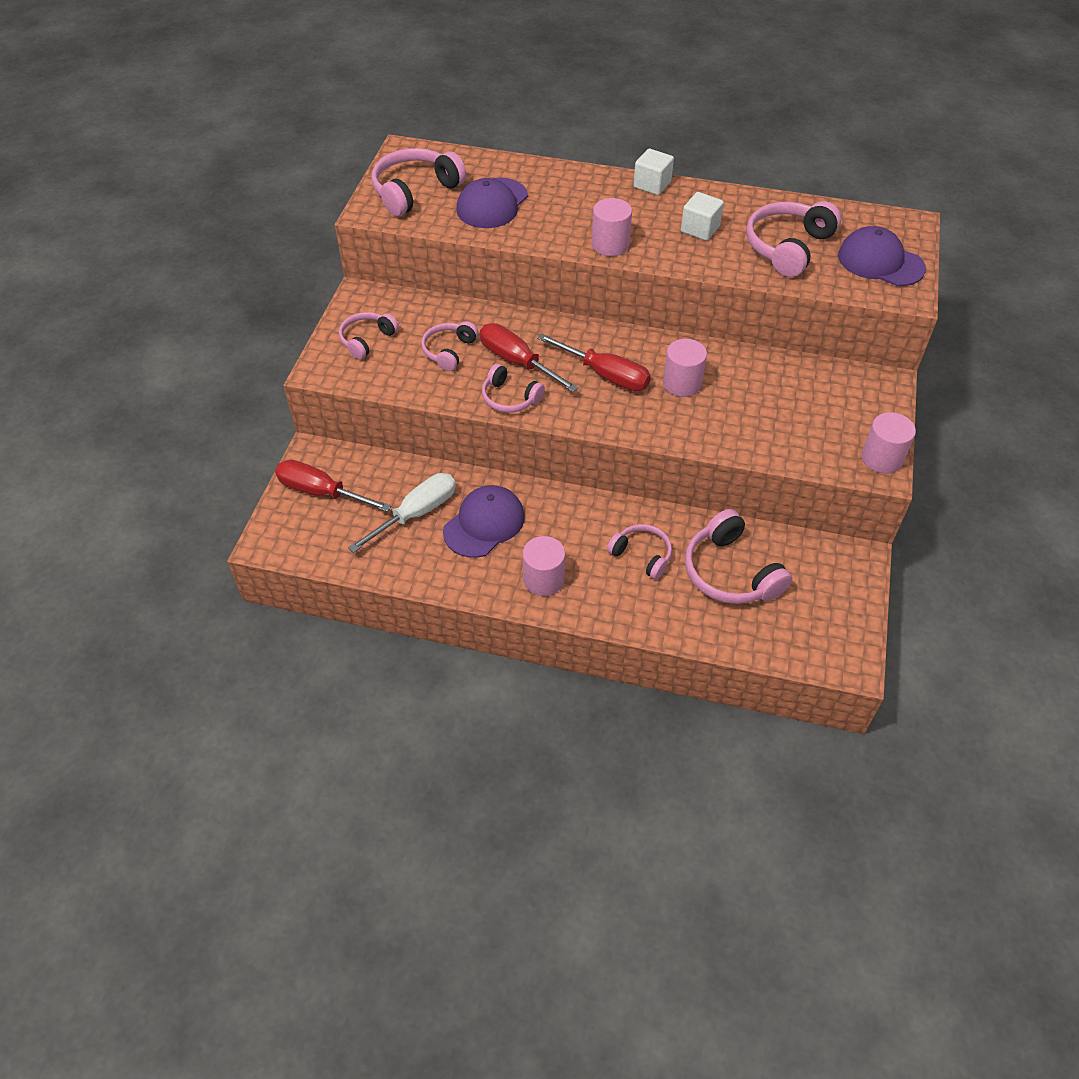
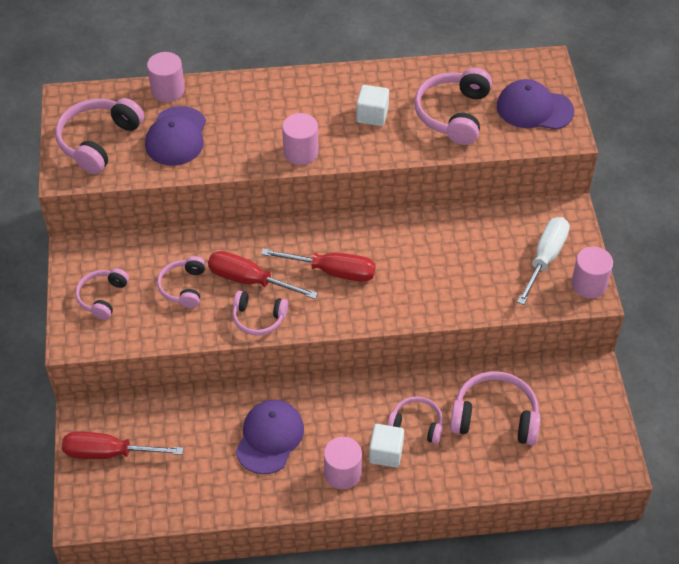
camera: 20 degrees left, 0 degrees up
(416, 514) = (205, 447): white screwdriver -> white screwdriver (545, 259)
(652, 185) = (312, 79): white cube -> white cube (386, 453)
(682, 383) = (401, 261): pink cylinder -> pink cylinder (168, 90)
(730, 572) = (495, 417): pink headphones -> pink headphones turned 150 degrees clockwise

